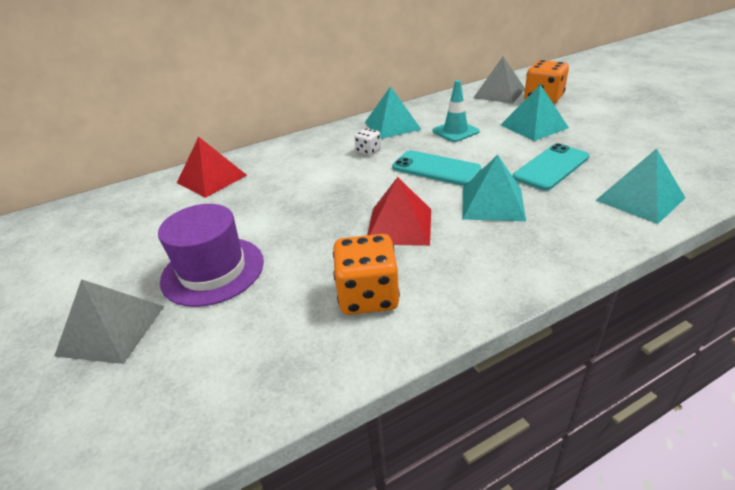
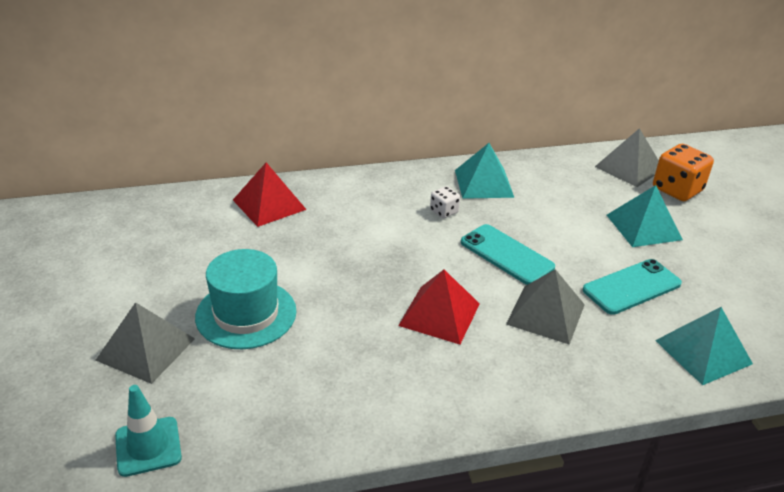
camera: 10 degrees right, 0 degrees up
(213, 270) = (246, 314): purple hat -> turquoise hat
(368, 296) = (380, 381): orange dice -> none
(455, 131) = (551, 210): turquoise traffic cone -> turquoise traffic cone (148, 446)
(492, 203) = (546, 314): turquoise pyramid -> grey pyramid

